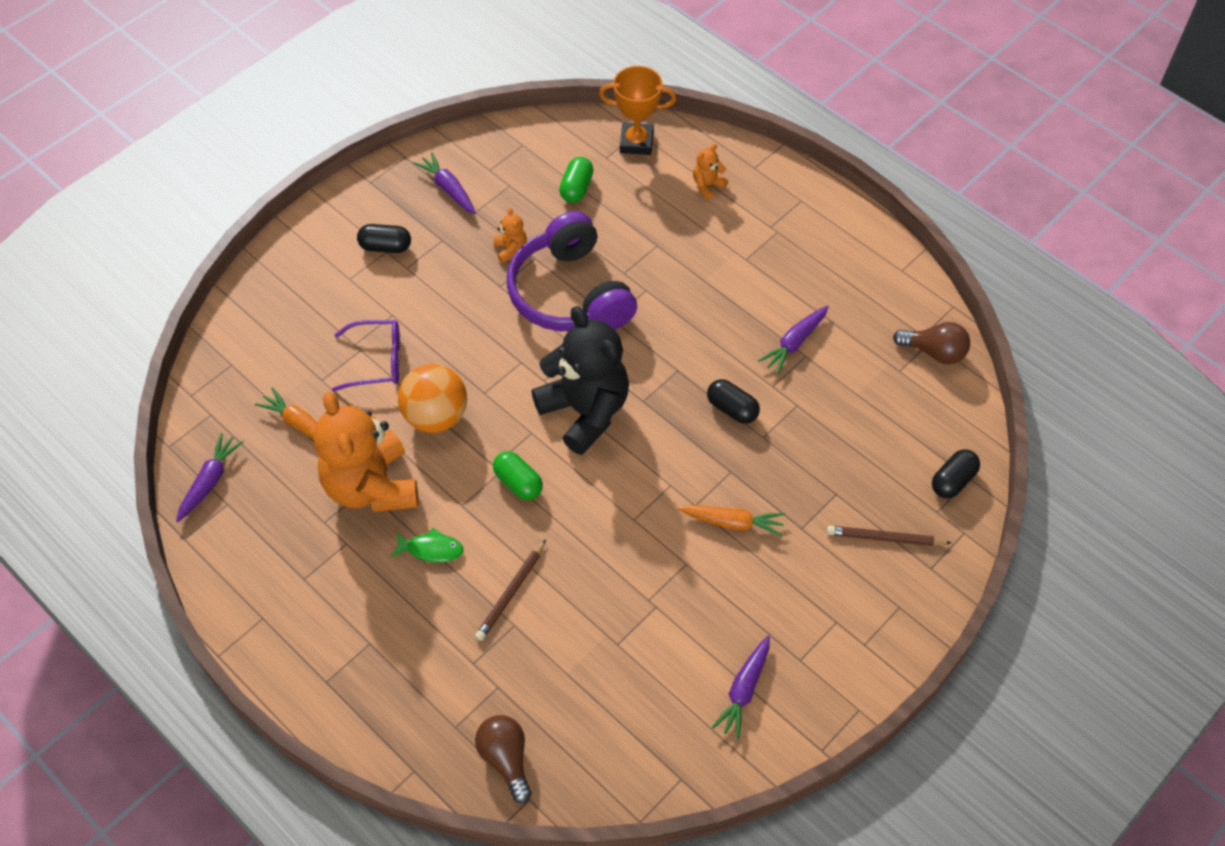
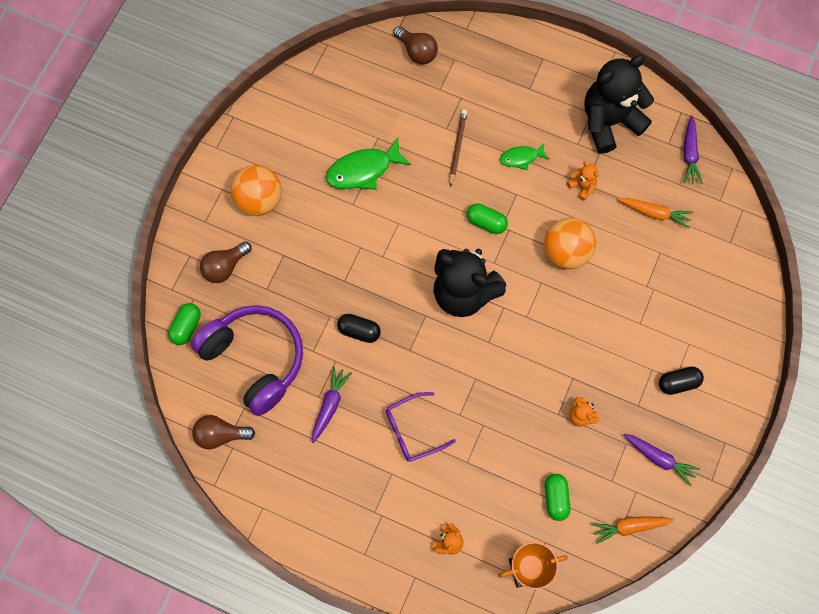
camera: 160 degrees right, 15 degrees up
(287, 558) = (609, 122): none -> black teddy bear
(371, 486) = (582, 186): orange teddy bear -> orange teddy bear, size x0.40
(377, 361) = (630, 281): purple glasses -> purple glasses (413, 430)
(570, 293) = (516, 390): purple headphones -> purple headphones (255, 359)
(655, 604) = (363, 170): none -> green fish
(733, 522) = (331, 243): orange carrot -> orange carrot (629, 527)
(743, 690) = (290, 135): purple carrot -> none
(814, 611) = (259, 200): none -> orange ball
(885, 538) = (225, 267): brown pencil -> brown light bulb
(953, 481) = (186, 327): black capsule -> green capsule

